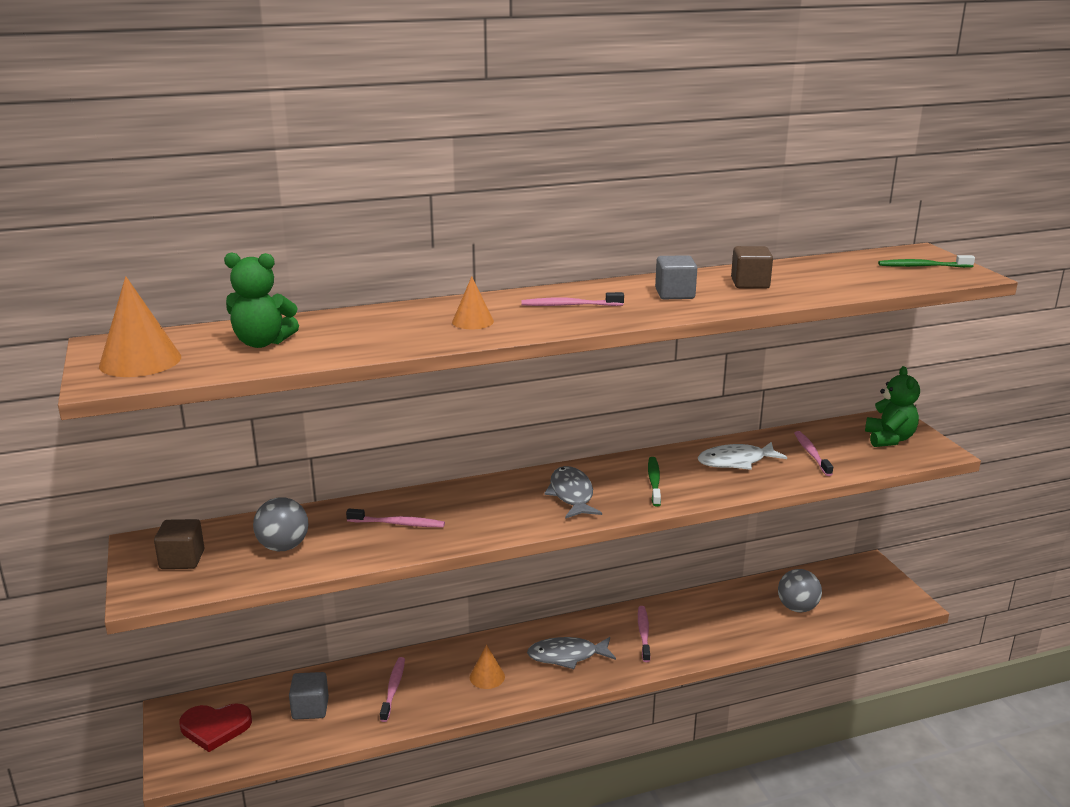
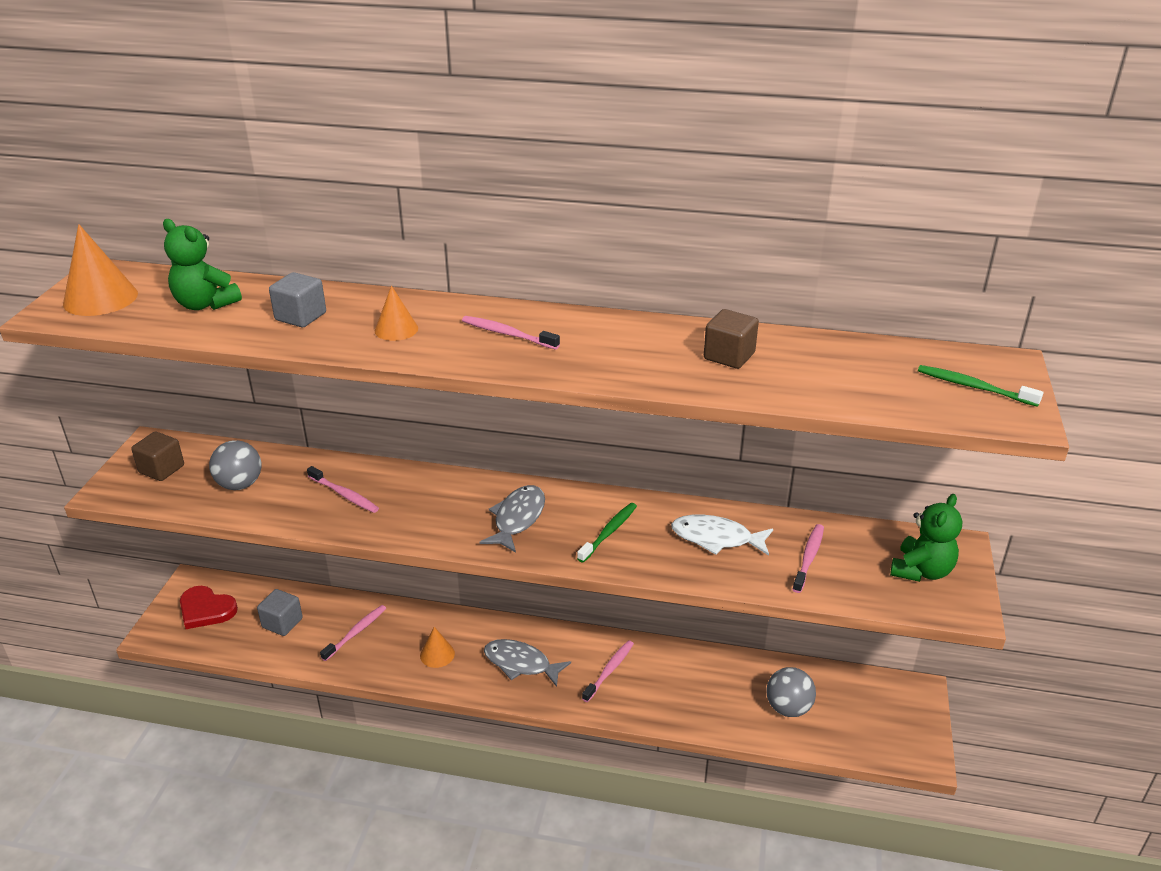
camera: 30 degrees right, 10 degrees up
(674, 294) = (629, 348): grey cube -> grey cube (300, 316)

